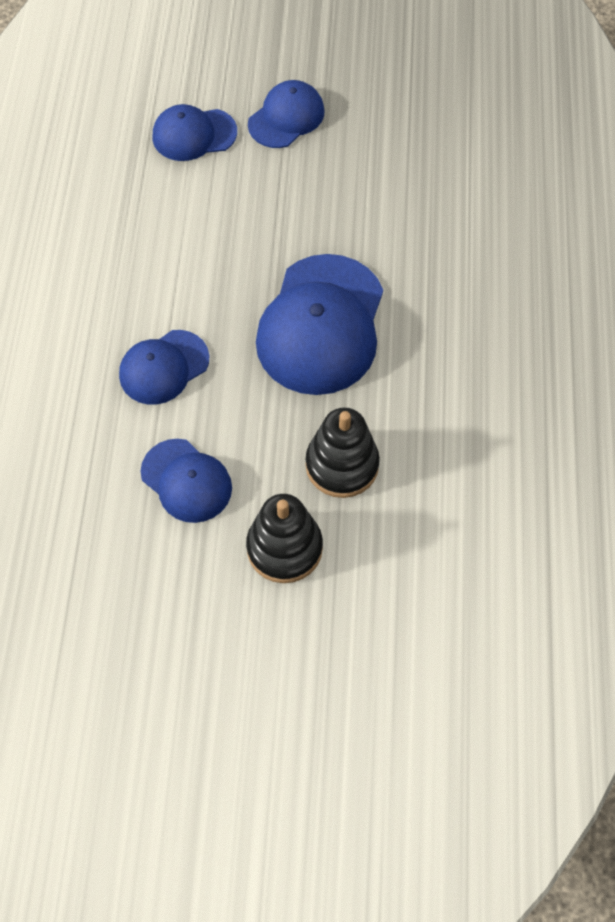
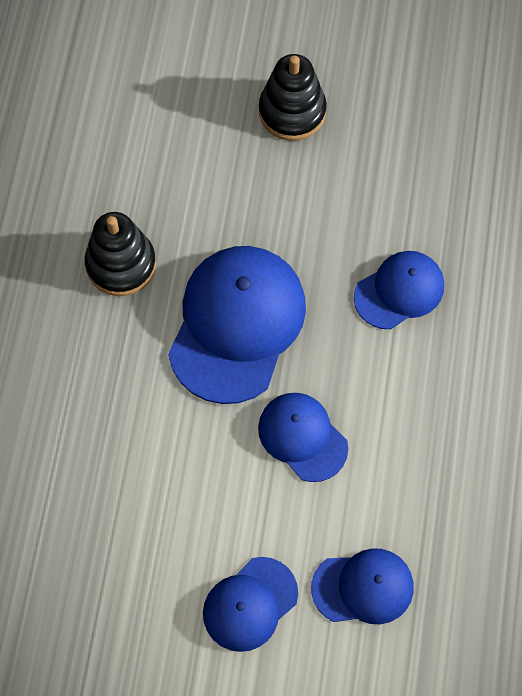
camera: 175 degrees left, 5 degrees up
(186, 481) = (378, 177): blue cap -> blue cap (302, 437)
(342, 465) = (232, 180): black stacking toy -> black stacking toy (121, 264)

